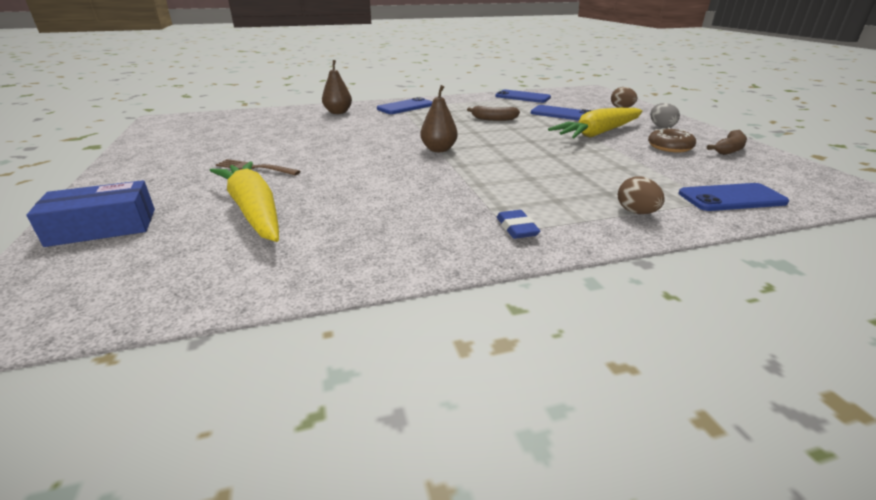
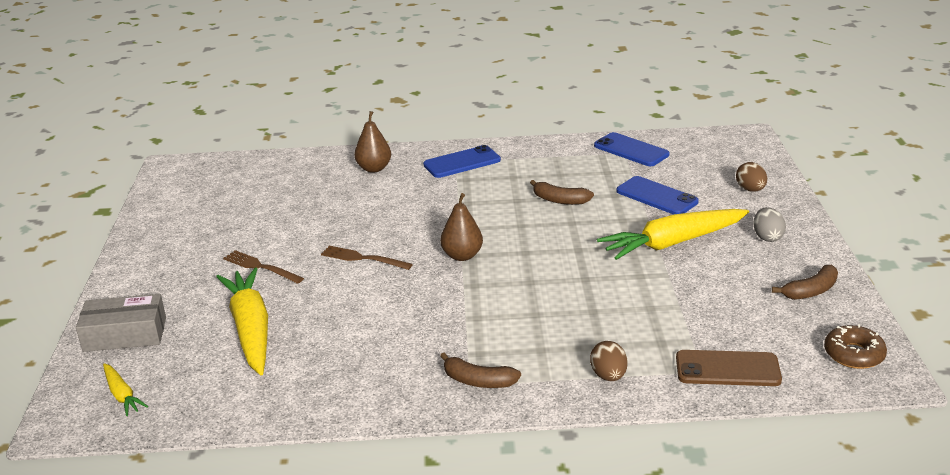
camera: 15 degrees right, 0 degrees up
(91, 284) = (122, 395): none -> yellow carrot
(103, 227) = (125, 334): blue box -> grey box
(352, 156) = (363, 258): none -> brown fork
(517, 228) = (478, 381): blue eraser -> brown banana
(669, 147) = (740, 279): brown donut -> brown donut (853, 354)
(731, 198) = (727, 369): blue phone -> brown phone

